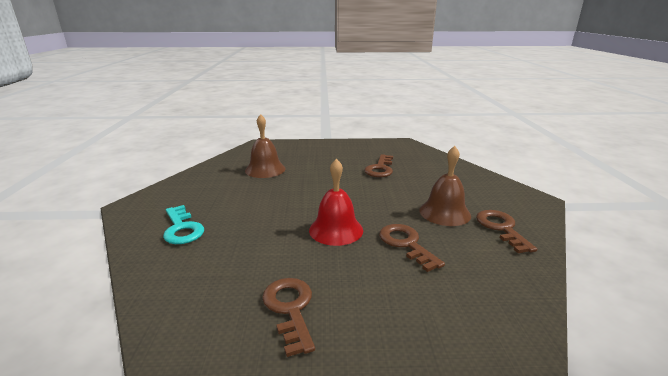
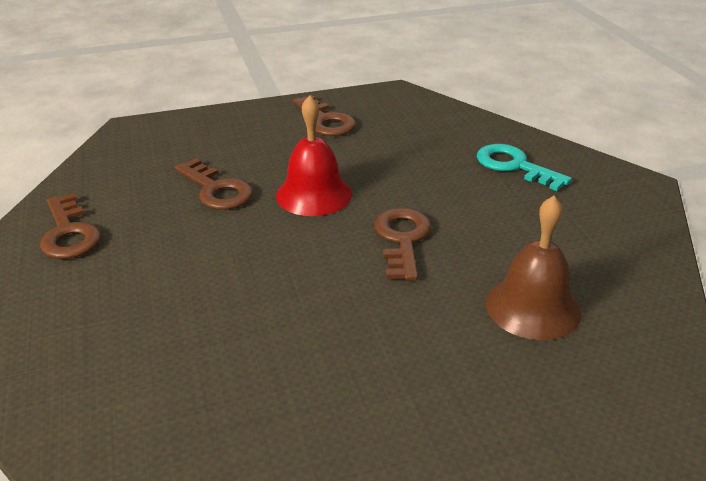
camera: 165 degrees right, 10 degrees up
(380, 169) = (265, 362): brown key -> brown key (402, 239)
(444, 212) = (146, 249): brown bell -> none

